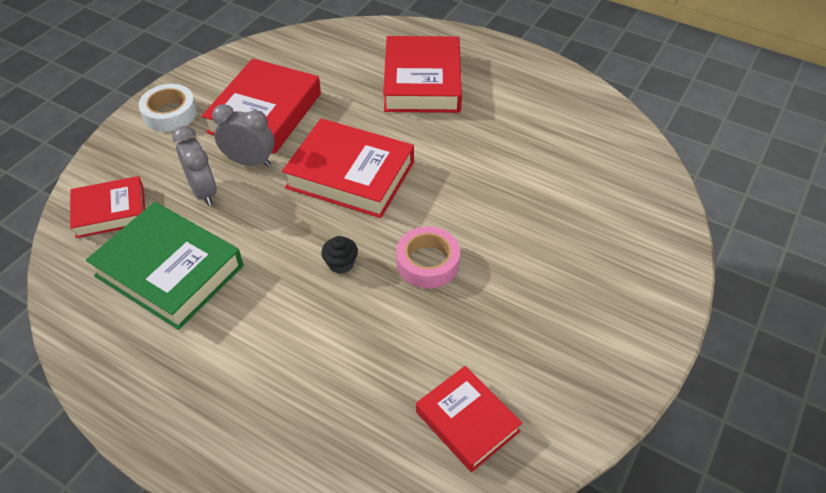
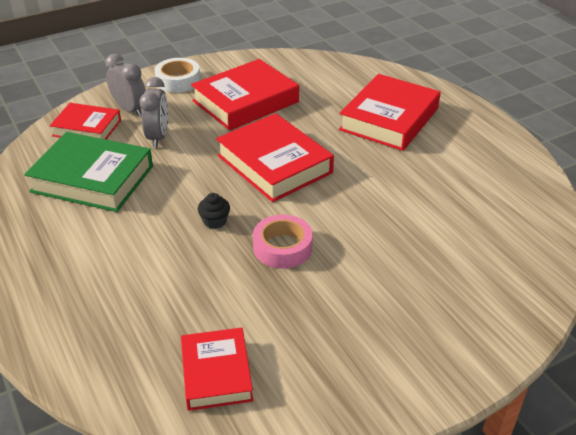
camera: 30 degrees right, 10 degrees down
(169, 271) = (92, 179): green book -> green book turned 45 degrees counterclockwise
(250, 162) = (207, 130): grey clock -> grey clock (130, 110)

